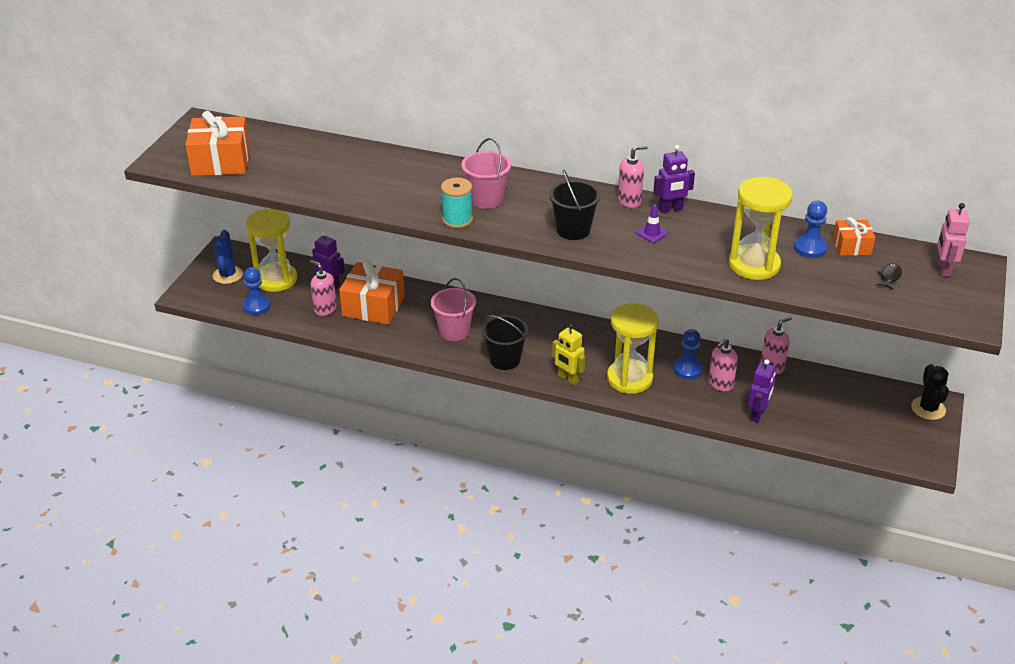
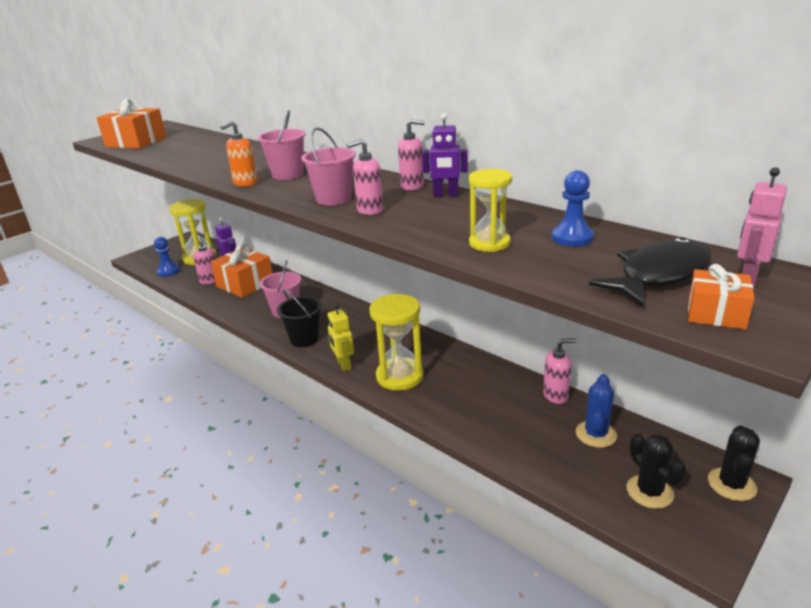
camera: 25 degrees right, 10 degrees down
(227, 275) = (173, 251): blue cactus -> blue cactus (596, 434)
(457, 219) = (245, 183): turquoise spool -> orange soap dispenser
(573, 230) = (333, 199): black bucket -> pink bucket
(652, 233) = (406, 208): purple traffic cone -> none
(687, 369) = (463, 380): blue pawn -> none
(720, 384) = (487, 400): pink soap dispenser -> pink soap dispenser (369, 210)
(754, 265) = (489, 243): yellow hourglass -> yellow hourglass, size x0.65
(757, 415) = (507, 440): purple robot -> none
(851, 246) = (628, 242): orange gift -> orange gift (716, 313)
(878, 428) = (649, 492): none -> black cactus
(889, 277) = (659, 275): black fish -> black fish, size x2.50

